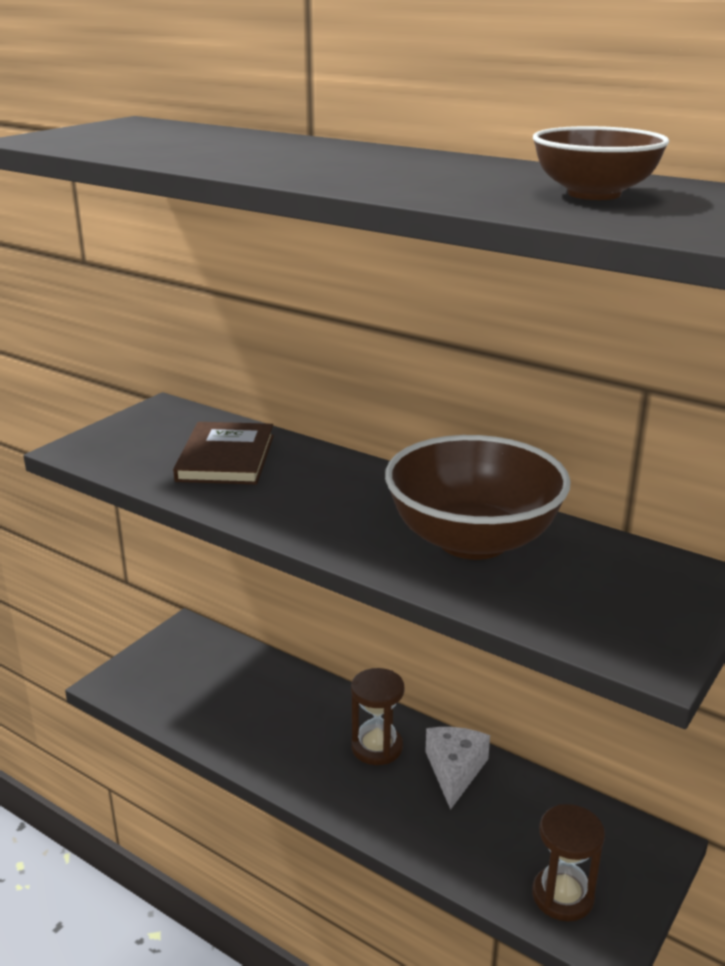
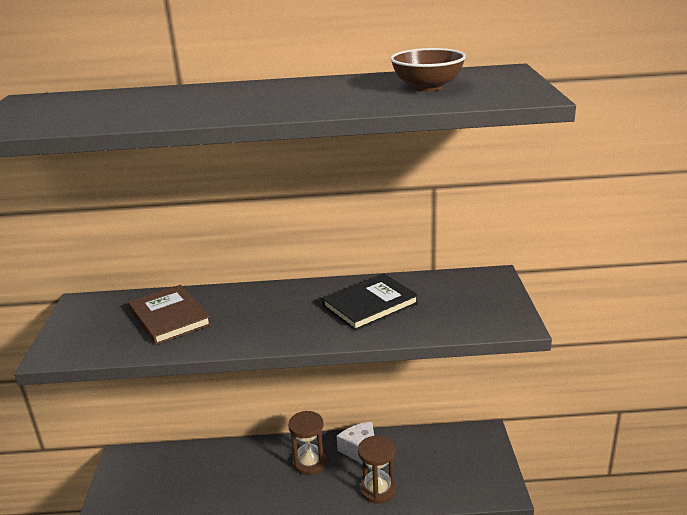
camera: 35 degrees left, 0 degrees up
(473, 540) = (370, 304): brown bowl -> black book
(563, 896) = (467, 482): brown hourglass -> brown hourglass (377, 490)

